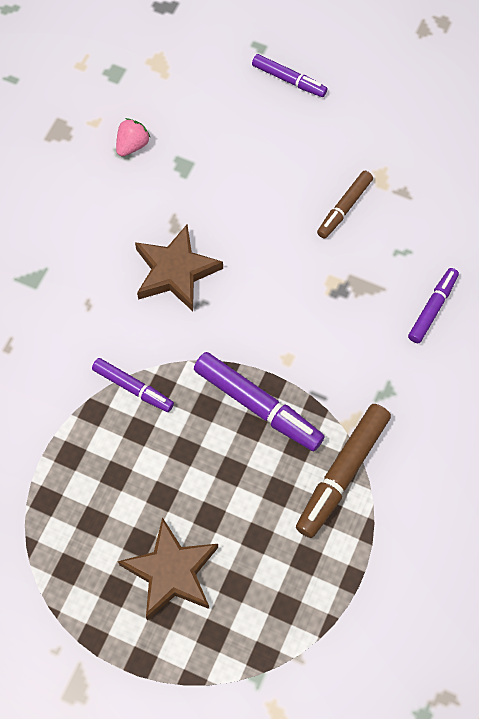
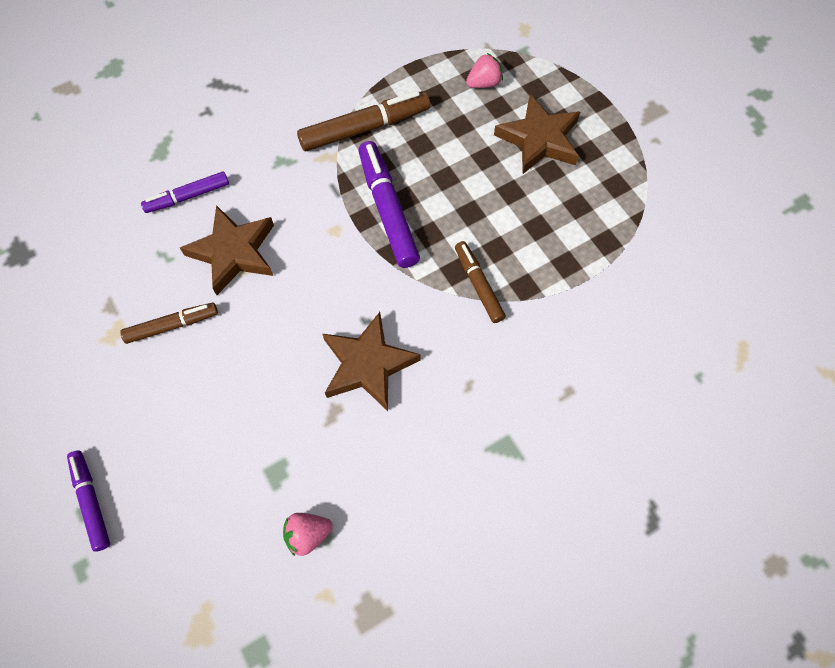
camera: 145 degrees left, 0 degrees up
(133, 388) = (478, 285): purple marker -> brown marker
(269, 605) = (484, 83): none -> pink strawberry
(351, 288) = (233, 252): none -> brown star

